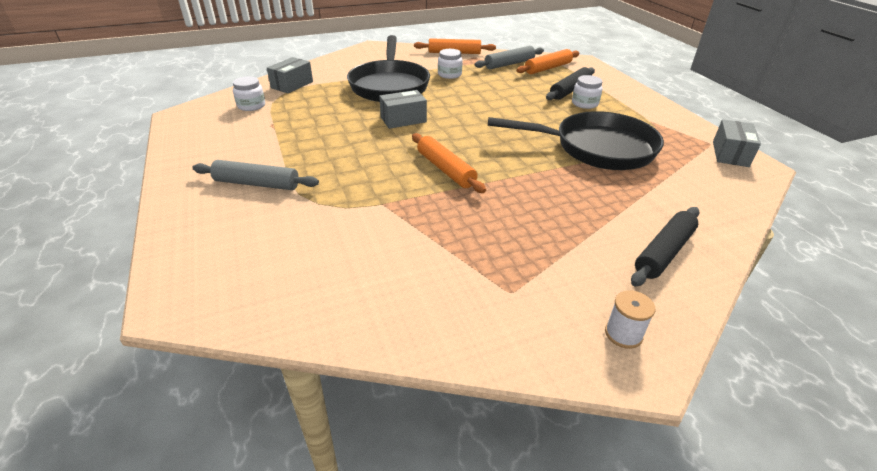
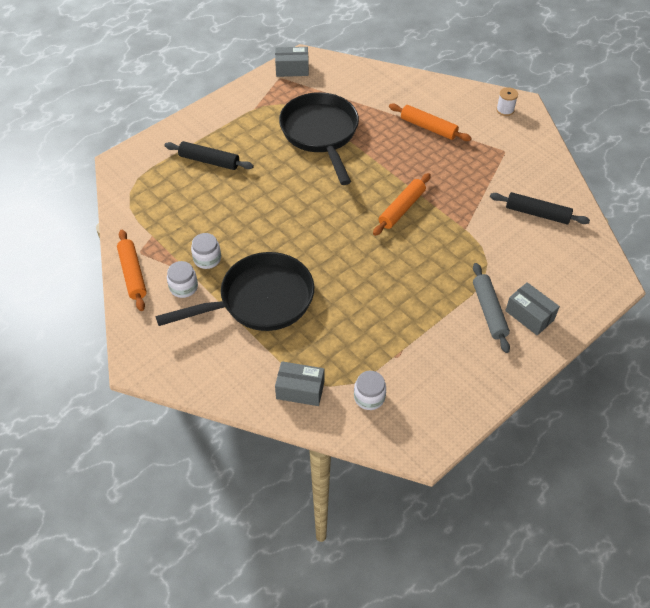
camera: 110 degrees left, 15 degrees up
(403, 119) = (334, 261): grey box -> grey box (529, 315)
(509, 64) = (153, 217): grey rolling pin -> none
(548, 68) = (154, 184): orange rolling pin -> orange rolling pin (428, 127)
(584, 103) = (237, 148): white jar -> white jar (183, 287)
(663, 252) = (431, 98): black rolling pin -> black rolling pin (537, 213)

